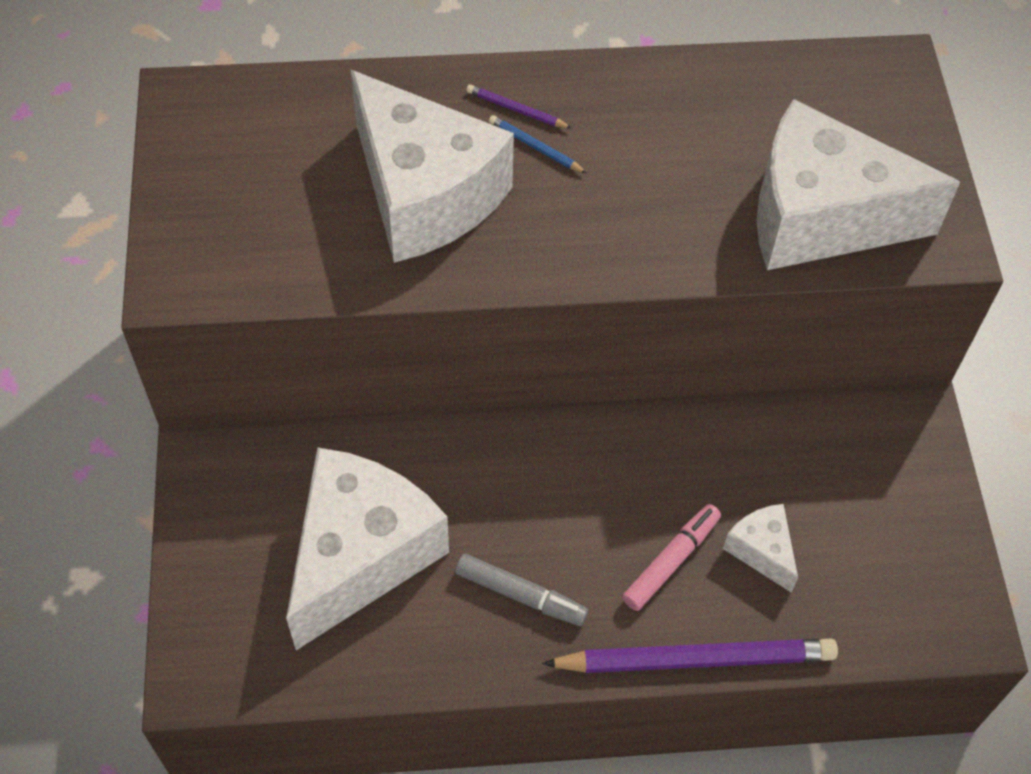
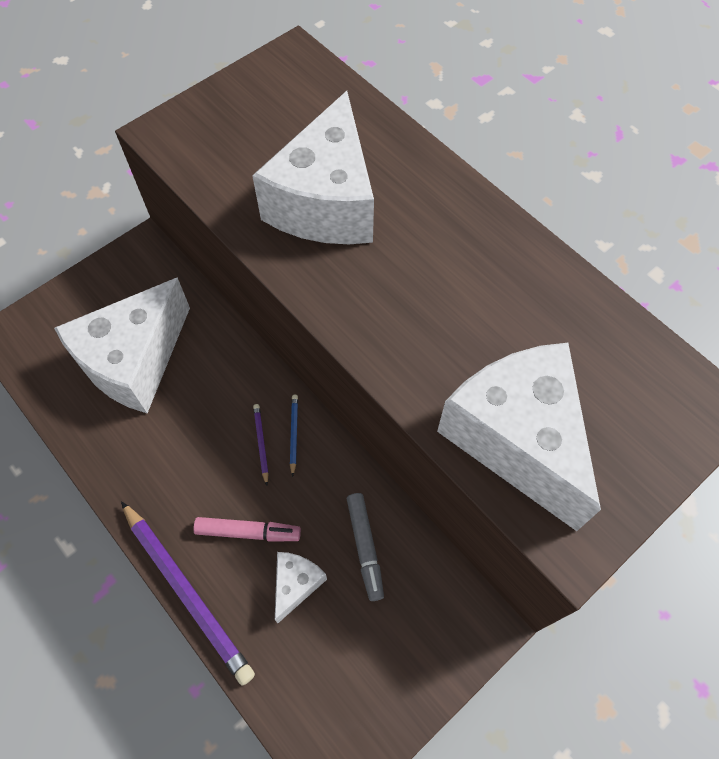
camera: 55 degrees right, 5 degrees up
(360, 555) = (134, 361): white cheese -> white cheese turned 135 degrees clockwise
(516, 110) = (437, 206): purple pencil -> purple pencil (261, 443)
(520, 594) = (165, 460): grey marker -> grey marker (365, 547)
(535, 147) = (416, 234): blue pencil -> blue pencil (294, 434)

